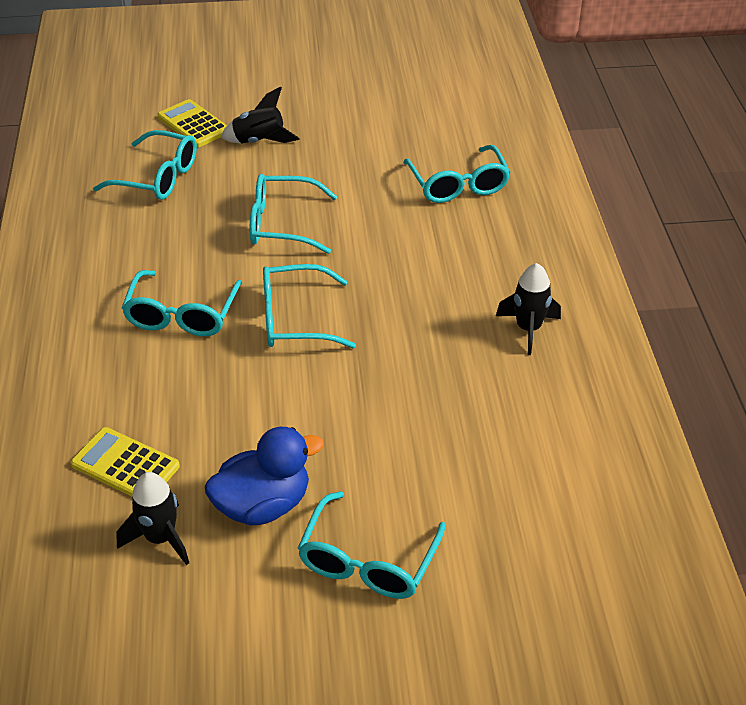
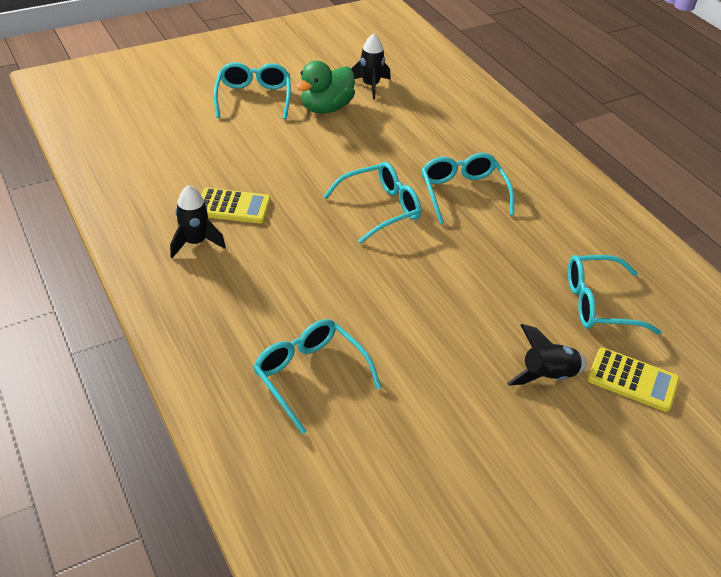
camera: 155 degrees right, 0 degrees up
(125, 465) = (418, 109): yellow calculator -> yellow calculator (233, 207)
(263, 505) = (326, 108): blue duck -> green duck
(281, 224) = (450, 284): turquoise glasses -> none

